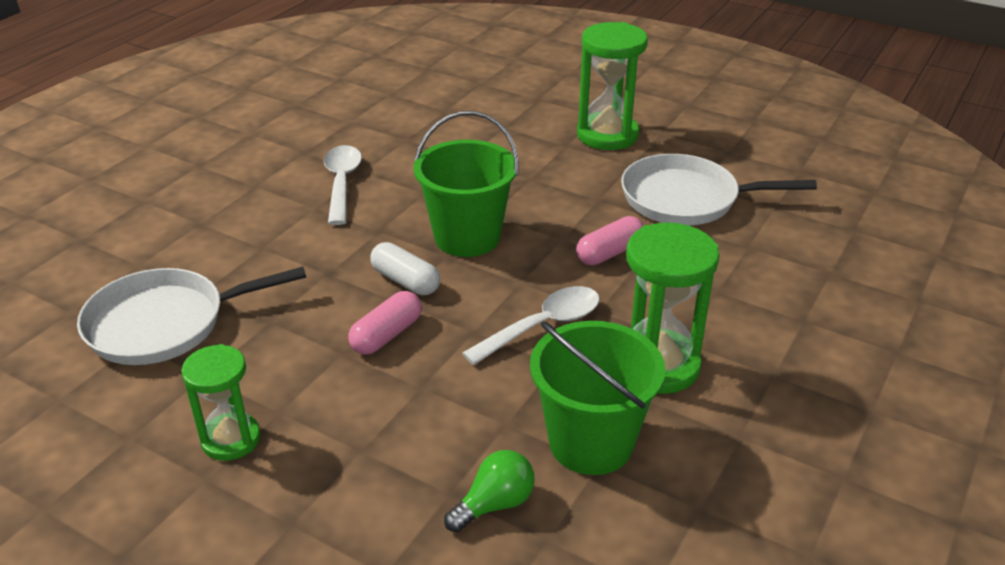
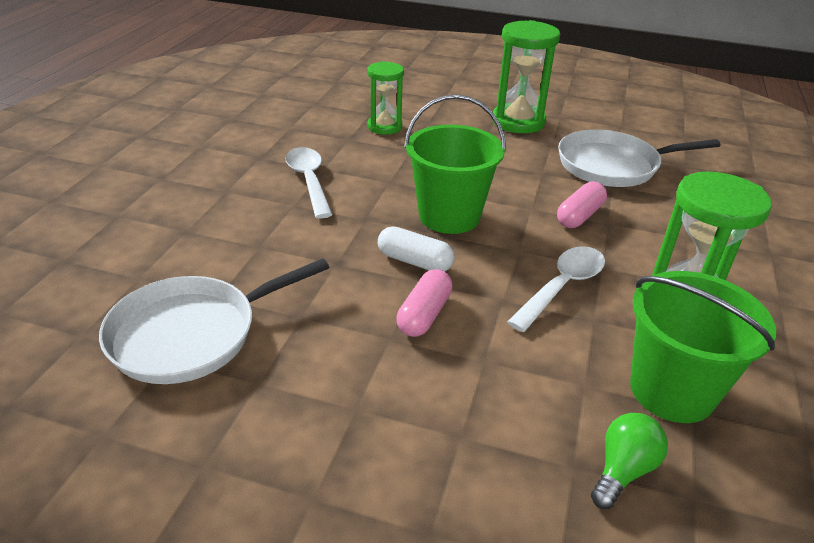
camera: 15 degrees left, 0 degrees up
(231, 439) = (319, 448): green hourglass -> green hourglass (384, 127)

